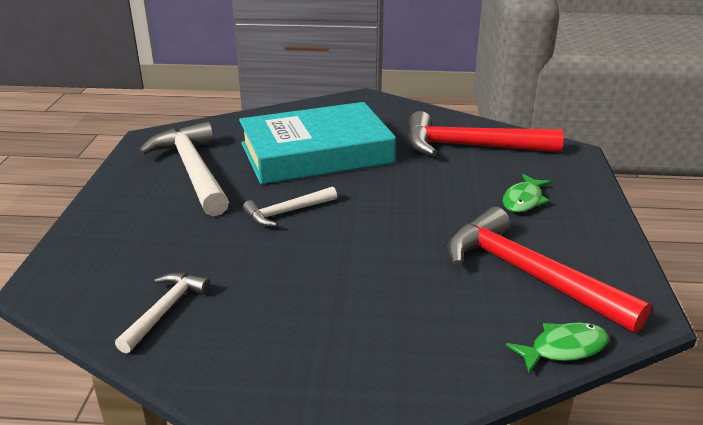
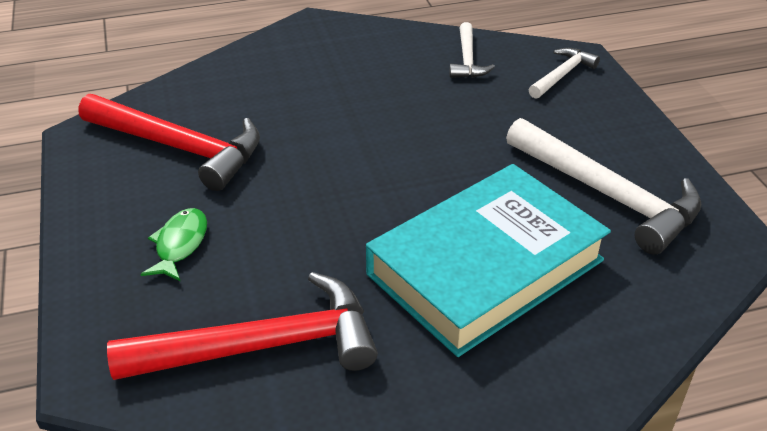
camera: 160 degrees right, 10 degrees up
(287, 212) = (447, 163): white hammer -> white hammer (562, 75)
(563, 349) = (156, 94): green fish -> none

